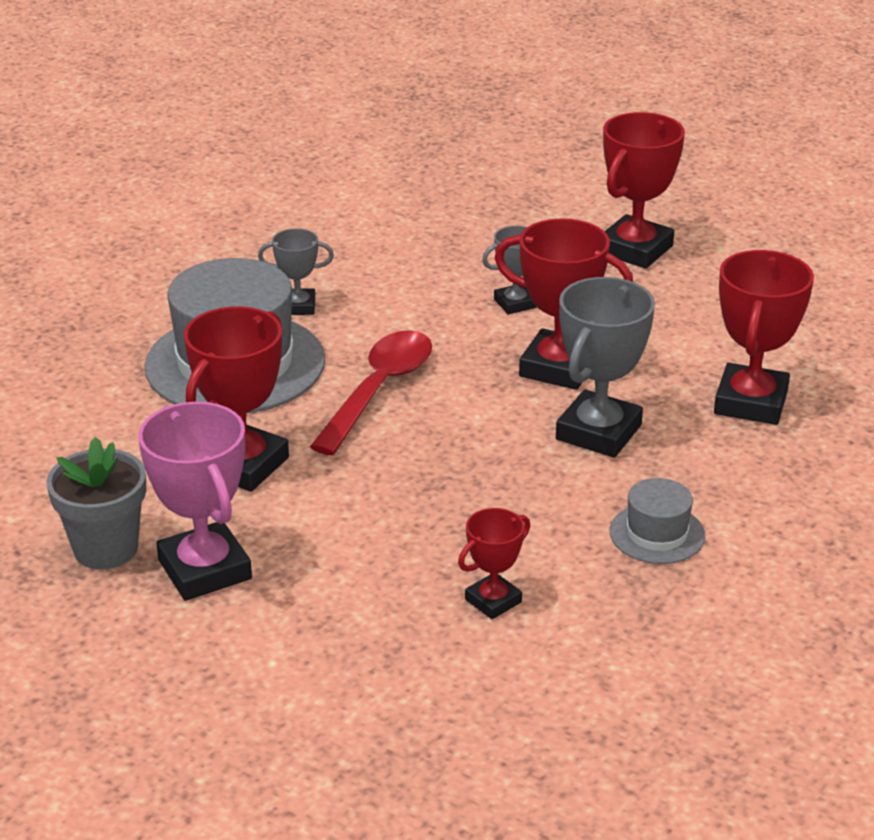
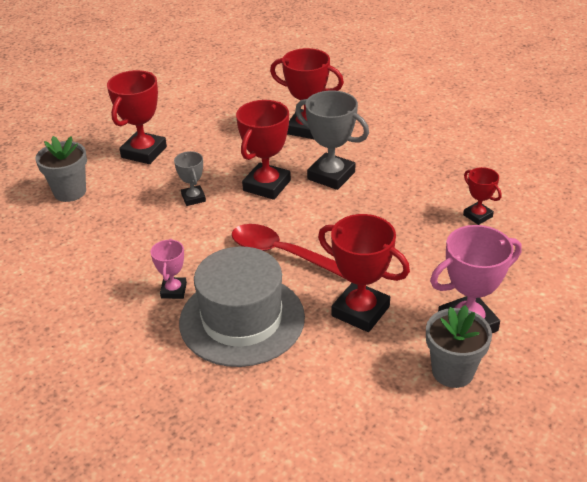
camera: 85 degrees left, 5 degrees up
(298, 306) = (173, 290): grey trophy -> pink trophy
(518, 204) = (70, 192): none -> grey flower pot
(635, 249) = (144, 152): red trophy -> red trophy turned 75 degrees clockwise
(657, 533) = (418, 164): grey hat -> none

